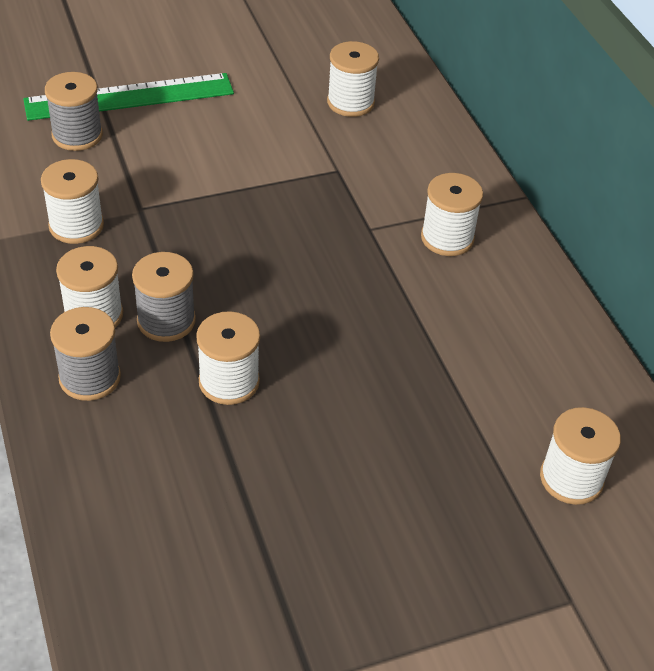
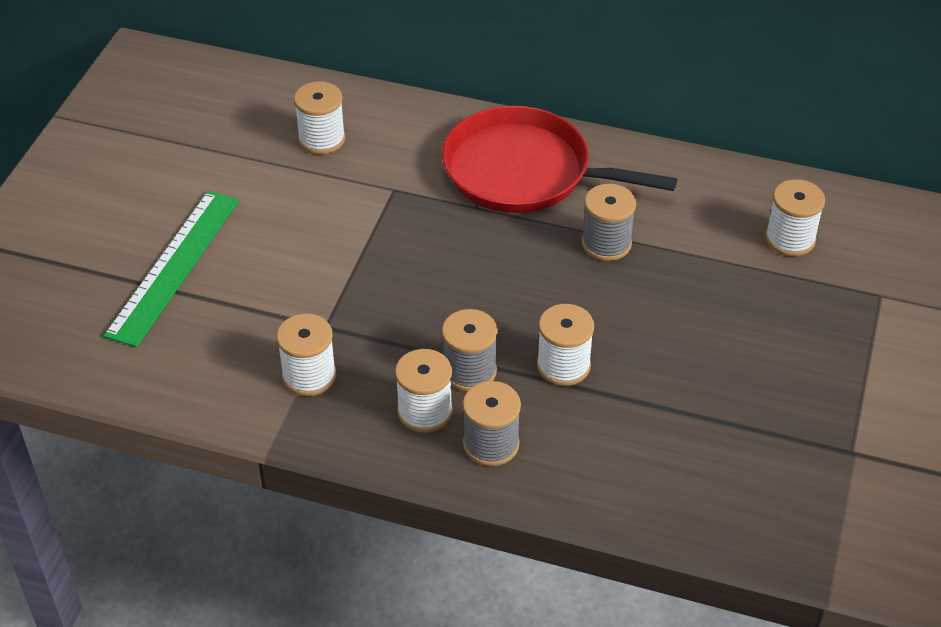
camera: 50 degrees left, 0 degrees up
(77, 135) = (191, 323): grey spool -> grey spool (606, 243)
(447, 238) = (524, 172): white spool -> red pan

